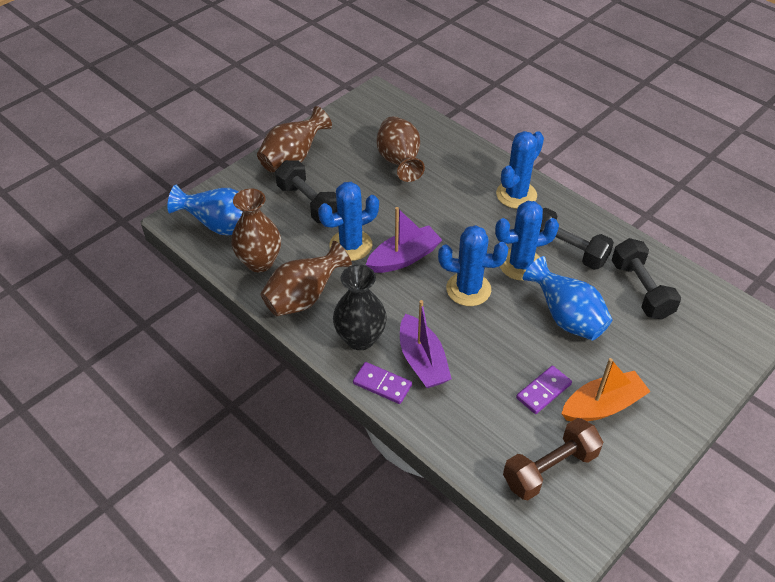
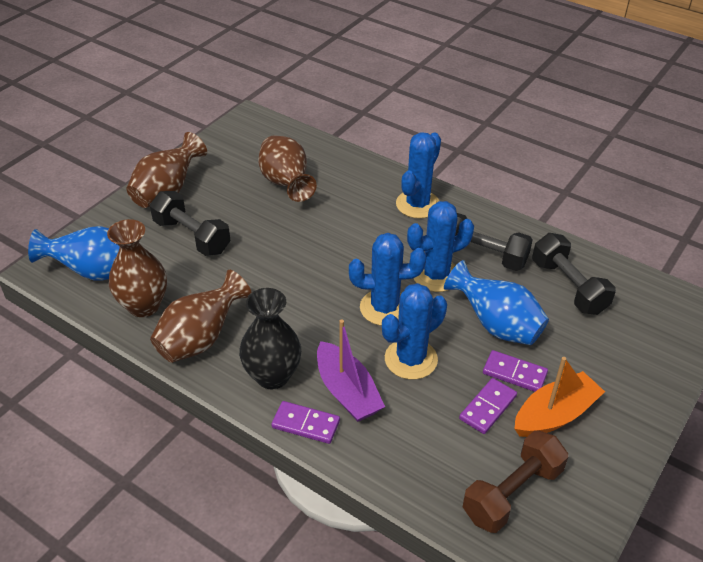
camera: 10 degrees left, 5 degrees down
(351, 245) = (246, 276): blue cactus -> blue cactus (411, 359)
(404, 258) = (307, 282): purple boat -> none
(574, 363) = (514, 373): none -> purple domino

